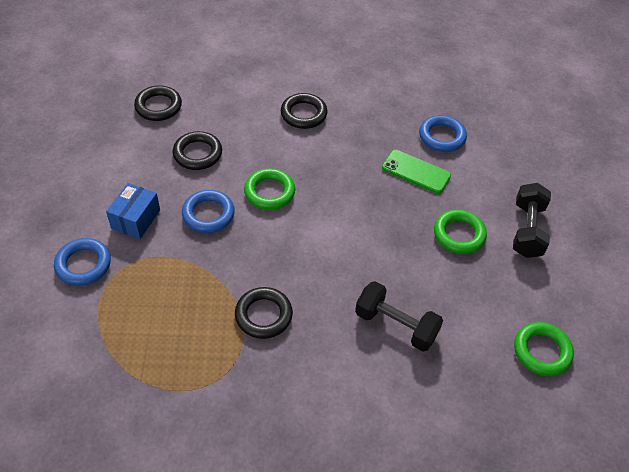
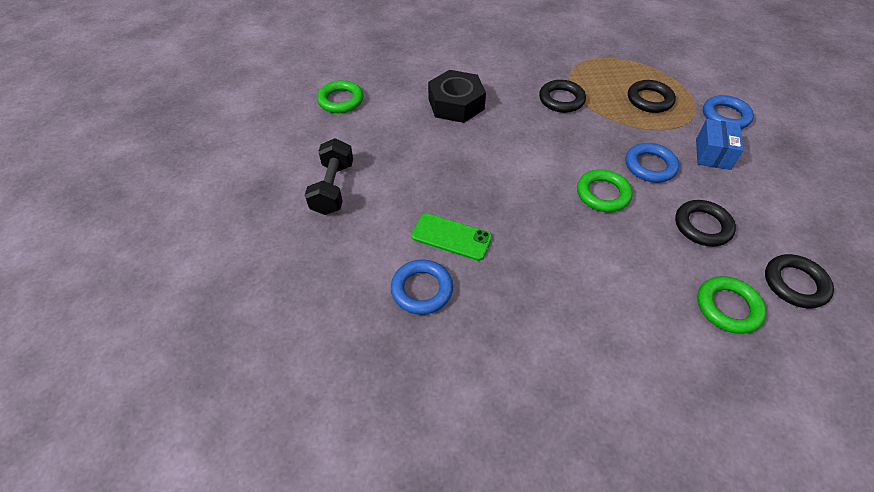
camera: 175 degrees right, 0 degrees up
(303, 114) = (608, 299): black ring -> black ring (649, 100)
(396, 325) = (456, 104): black dumbbell -> black nut
(459, 234) = (403, 176): green ring -> green ring (728, 307)

